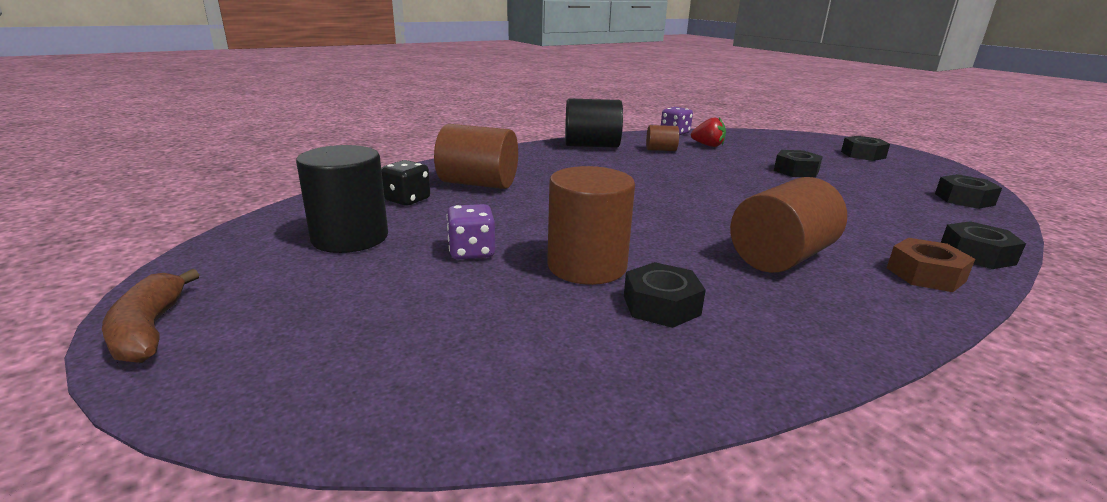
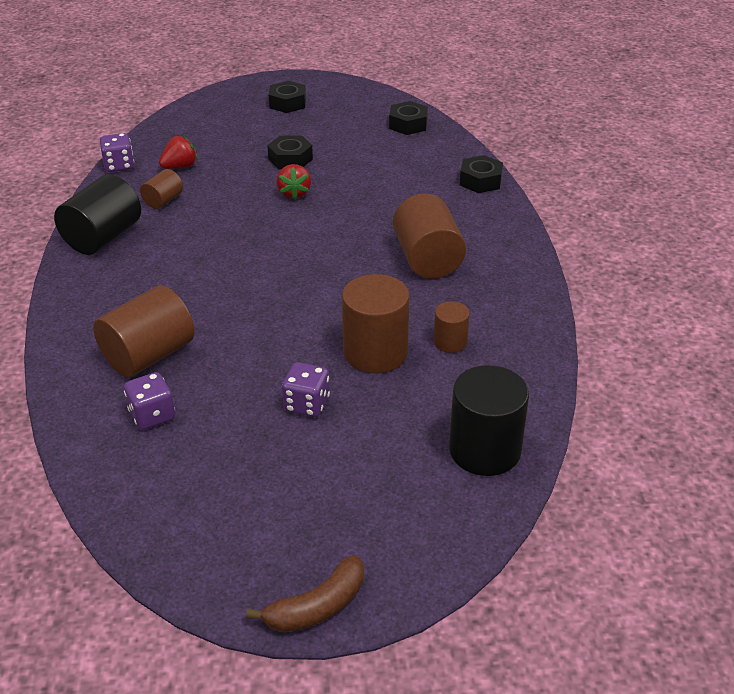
camera: 60 degrees left, 15 degrees up
(149, 330) = (317, 607): brown banana -> brown banana turned 45 degrees counterclockwise
(350, 238) = (220, 472): black cylinder -> black cylinder (484, 450)
(407, 200) = (152, 415): black dice -> purple dice
(661, 305) = (450, 342): black nut -> brown cylinder
(756, 182) = (294, 193): none -> red strawberry
(925, 274) = (488, 217): brown nut -> none

